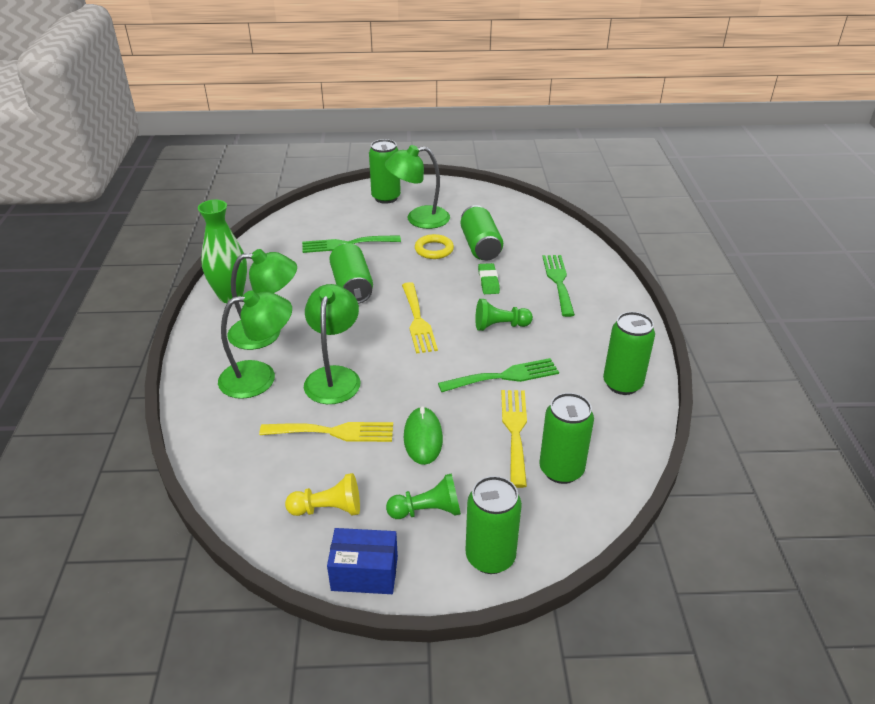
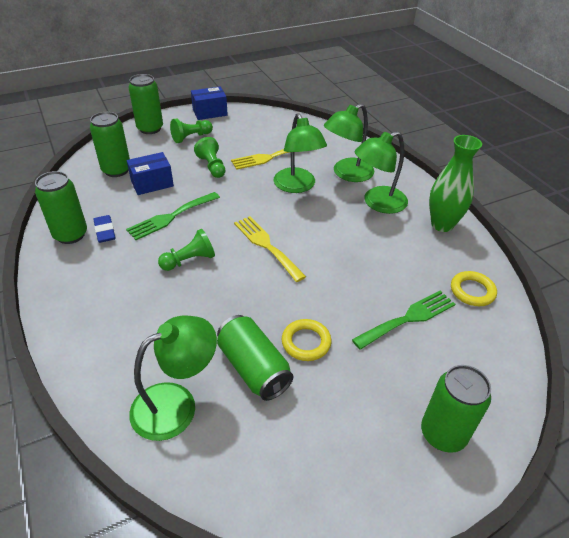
camera: 155 degrees right, 5 degrees up
(277, 247) = (472, 291): none -> yellow ring
(328, 509) = (244, 127): yellow pawn -> none
(352, 286) = (352, 264): green can -> none
(419, 219) = (362, 398): green lamp -> green lamp (176, 404)
(423, 438) = (212, 166): green mouse -> green pawn
(488, 281) = (221, 311): green eraser -> none
(515, 431) = (152, 183): yellow fork -> blue box
(558, 281) = (141, 336): green fork -> none
(583, 378) = (105, 231): none -> blue eraser

